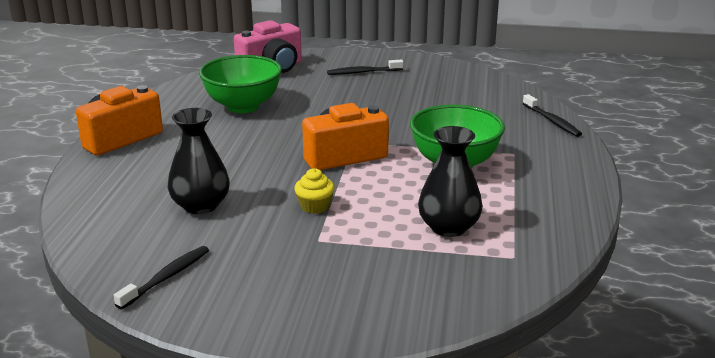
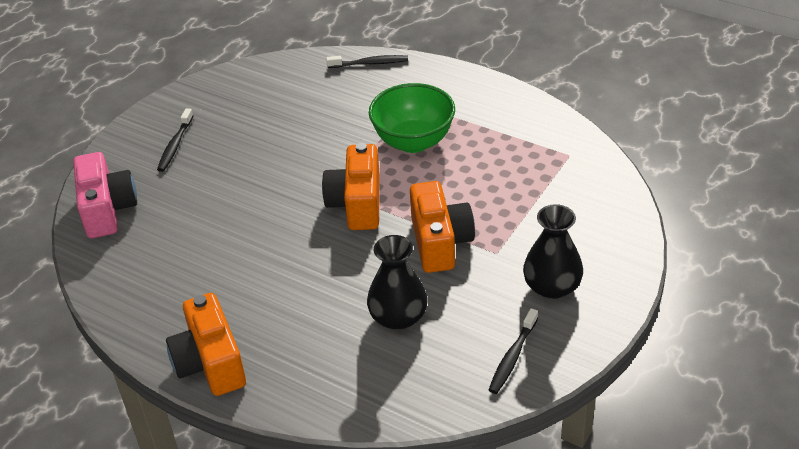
camera: 65 degrees left, 15 degrees up
(166, 277) = (512, 357): black toothbrush -> black toothbrush turned 120 degrees counterclockwise
(243, 106) = (196, 251): green bowl -> none
(315, 206) = (440, 242): yellow cupcake -> orange camera
(448, 227) = (512, 175): black vase -> black vase (552, 287)

